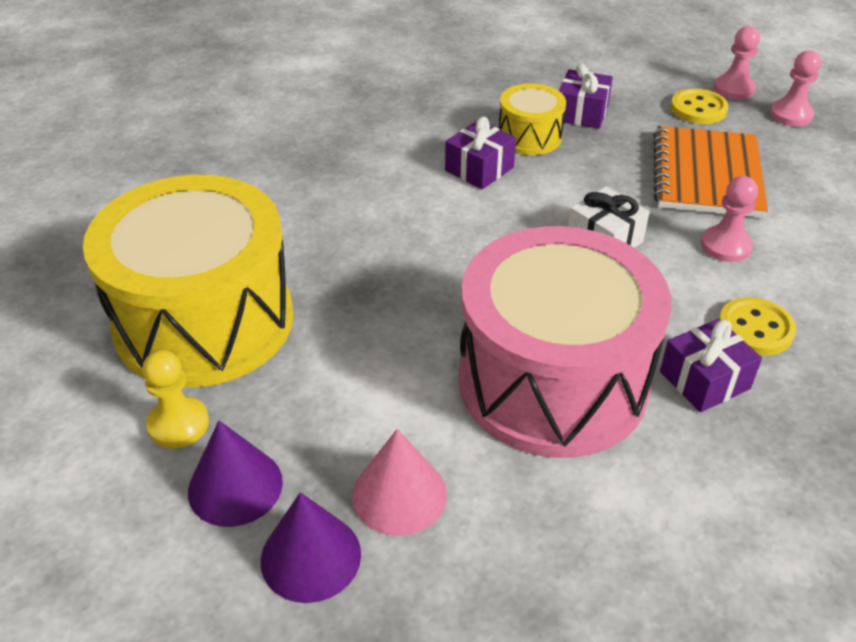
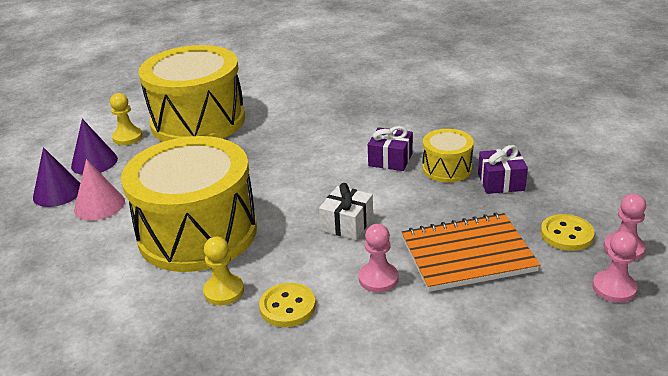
camera: 70 degrees right, 10 degrees down
(552, 382) = (198, 232): pink drum -> yellow drum
(704, 380) = (224, 291): purple gift -> yellow pawn

